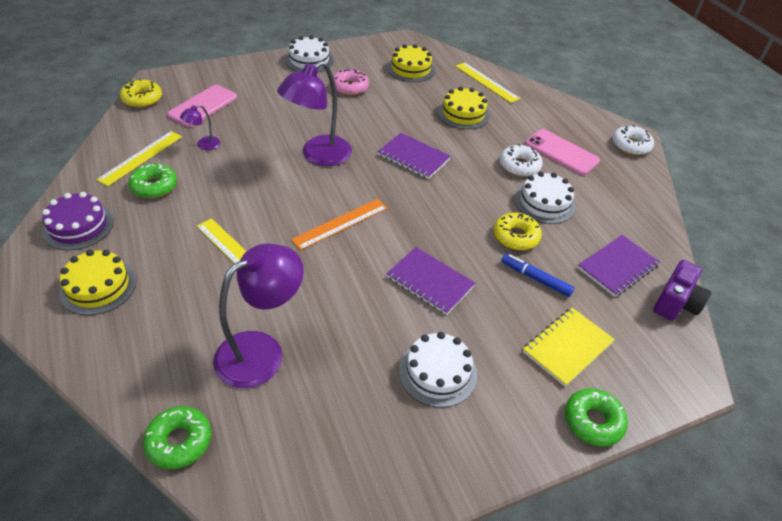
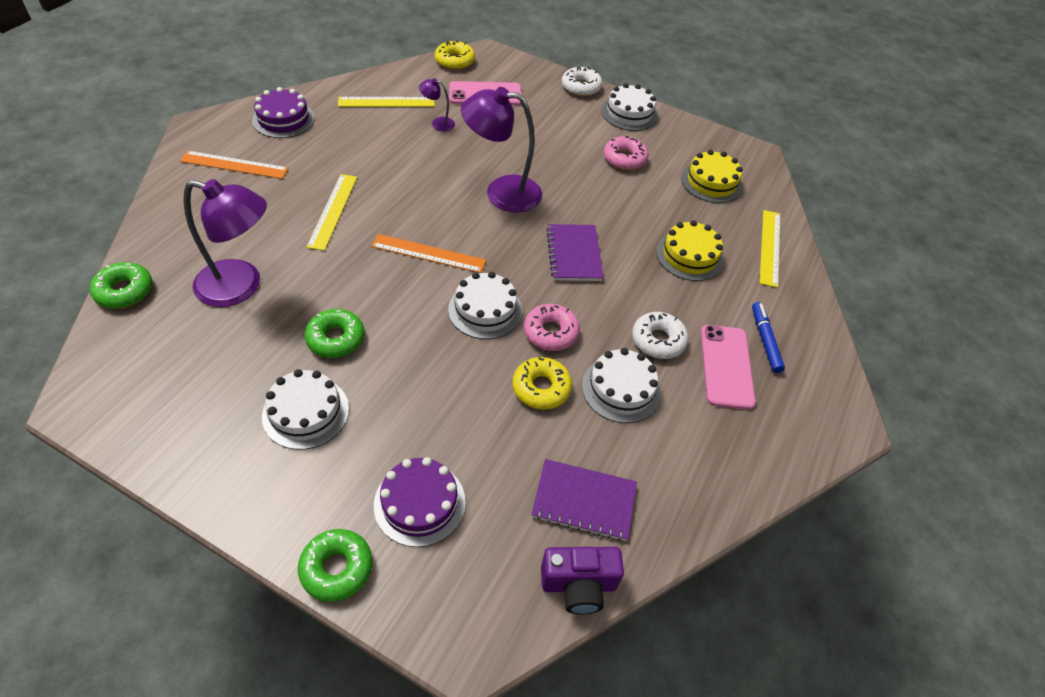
camera: 50 degrees right, 5 degrees up
(98, 286) = (234, 165): yellow cake -> orange ruler
(154, 186) = (362, 128): green donut -> green donut (336, 339)
(424, 225) = (485, 310): none -> white cake
(430, 282) = (412, 352): purple notebook -> none
(472, 206) = (550, 332): none -> pink donut
(535, 278) = (494, 433): blue marker -> blue marker (765, 340)
(567, 347) = (419, 503): yellow notebook -> purple cake
(631, 145) = (823, 428): white donut -> white donut (581, 87)

